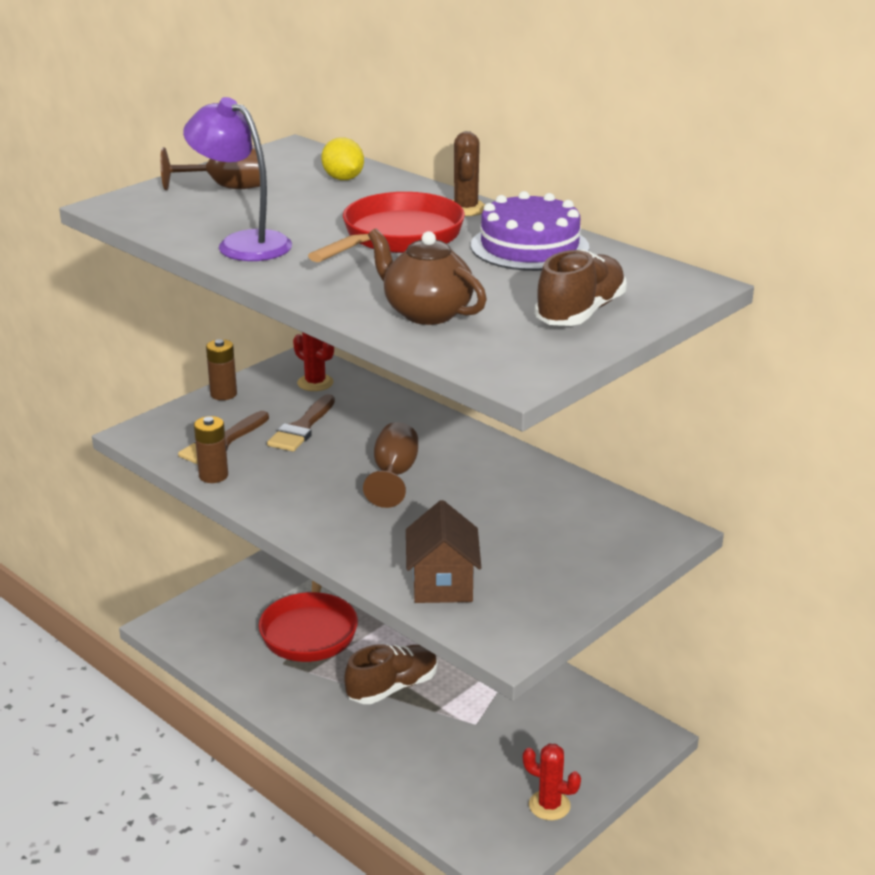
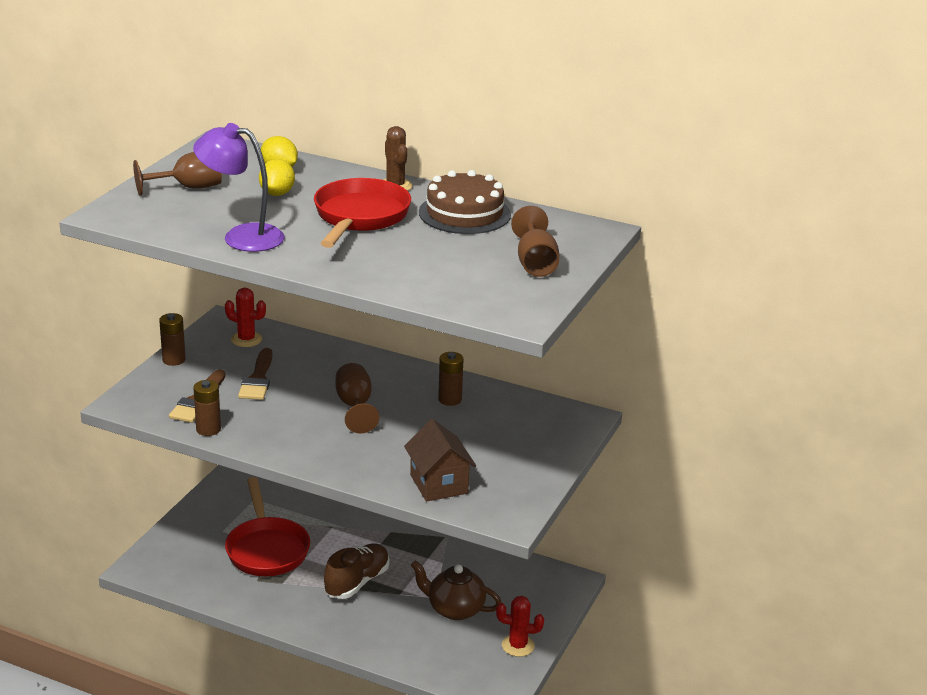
camera: 20 degrees left, 0 degrees up
(320, 203) = (277, 193): none -> yellow lemon
(426, 313) = (425, 277): brown teapot -> brown teapot (455, 609)
(511, 484) = (450, 399): none -> brown battery
(529, 246) = (464, 213): purple cake -> brown cake
(580, 313) = (535, 263): brown shoe -> brown goblet

